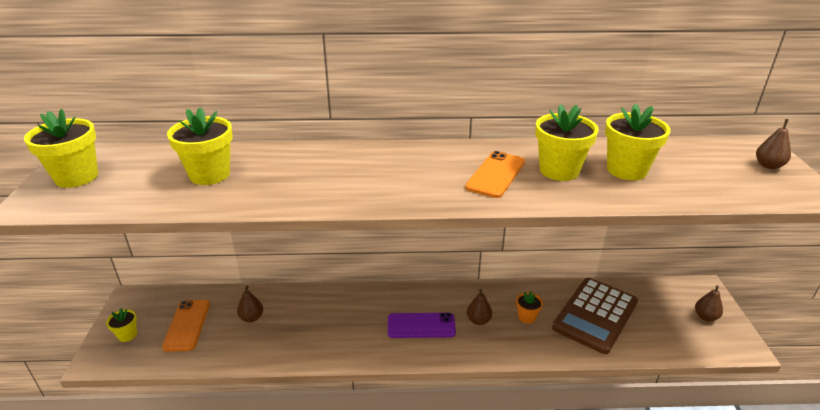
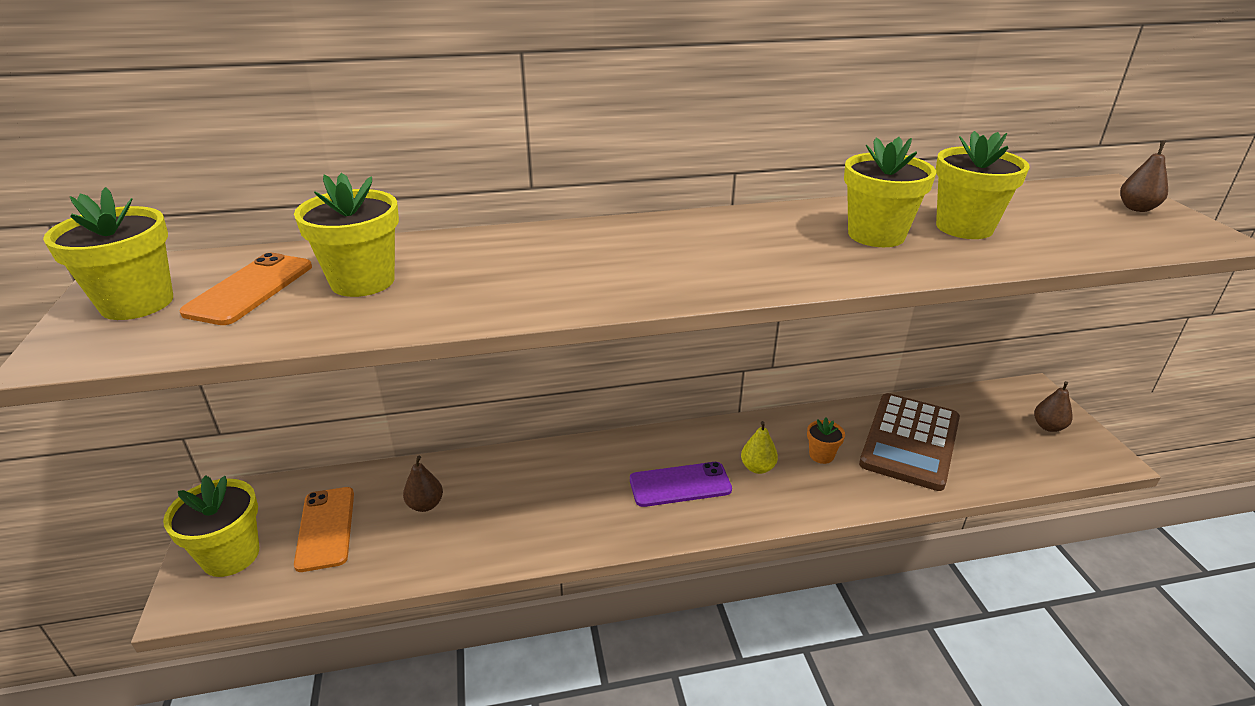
camera: 10 degrees left, 0 degrees up
(127, 335) = (231, 555): yellow flower pot -> yellow flower pot, size x1.88
(478, 320) = (757, 468): brown pear -> yellow pear
(495, 175) = (793, 247): orange phone -> orange phone (250, 289)

